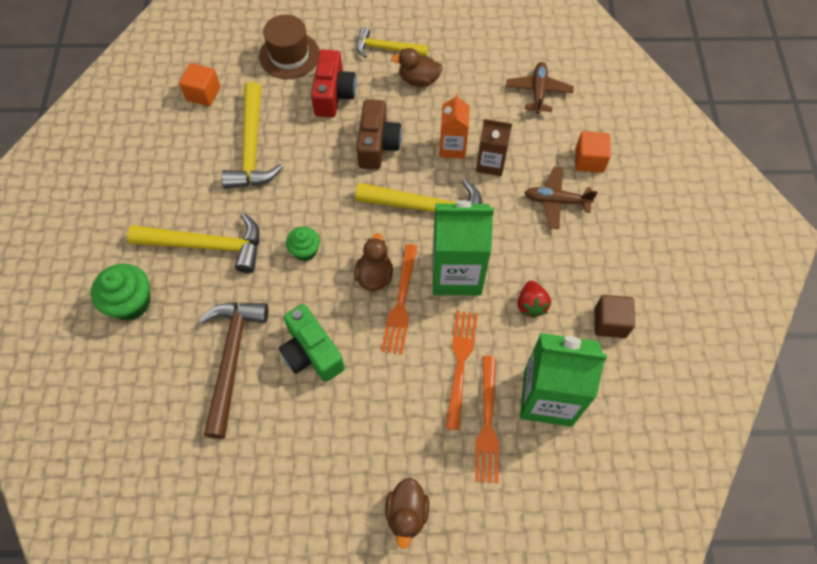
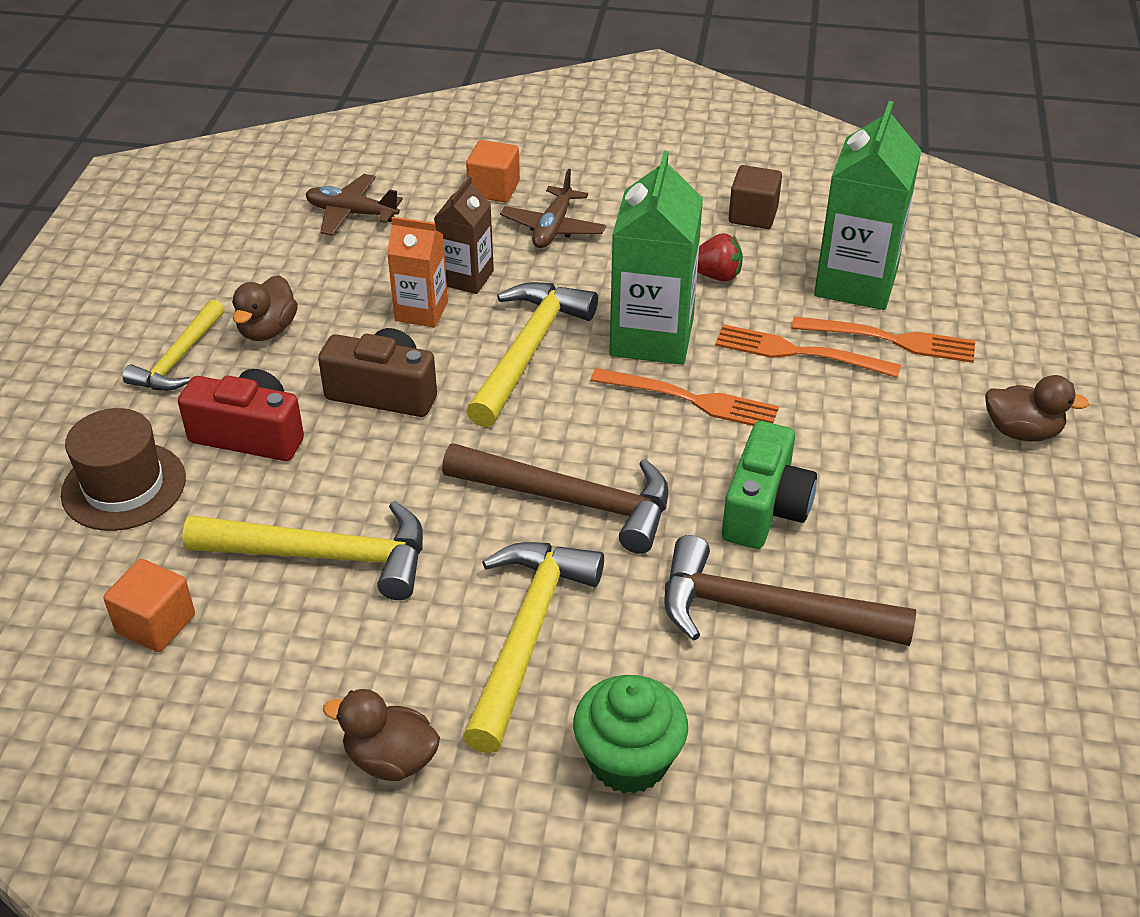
camera: 80 degrees left, 20 degrees down
(305, 250) = (571, 500): green cupcake -> brown hammer
(311, 353) = (765, 509): green camera -> green camera turned 45 degrees counterclockwise
(374, 275) = (637, 423): brown duck -> brown duck (390, 759)

